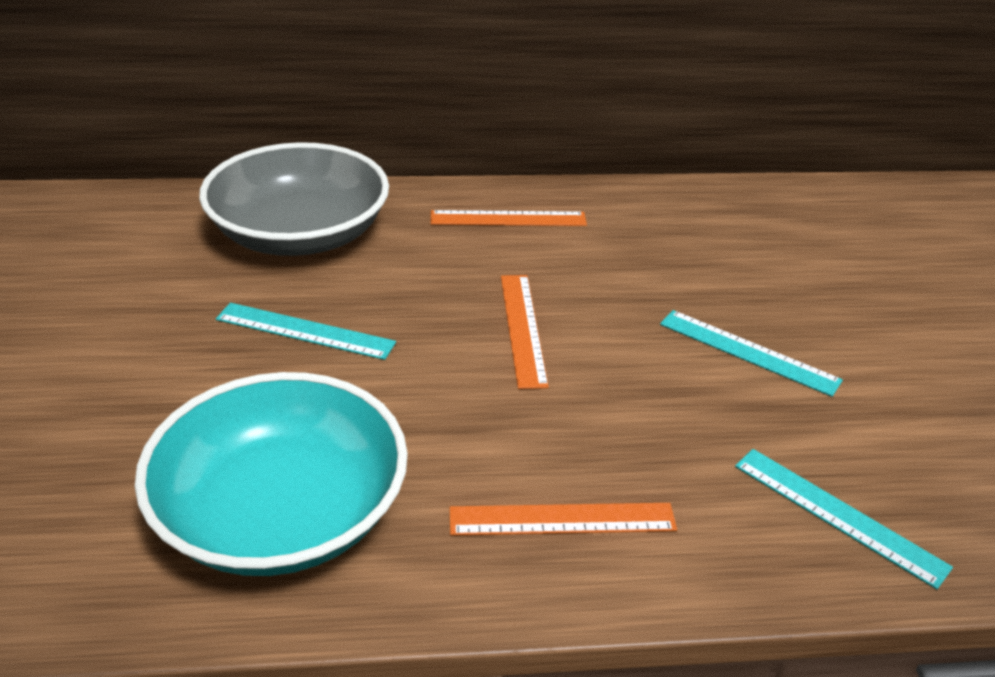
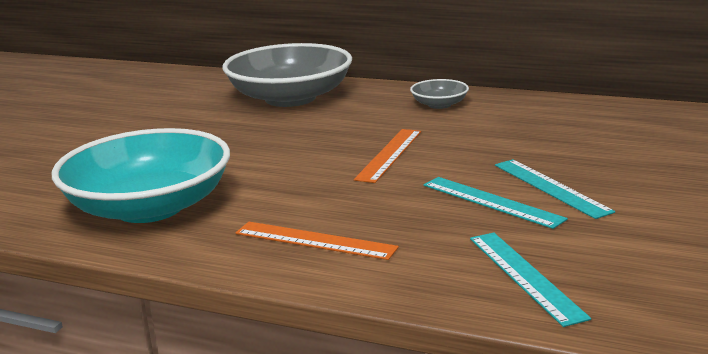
camera: 30 degrees right, 15 degrees down
(305, 331) = (246, 138): turquoise ruler -> turquoise ruler (492, 202)
(508, 219) = (439, 105): orange ruler -> grey bowl

